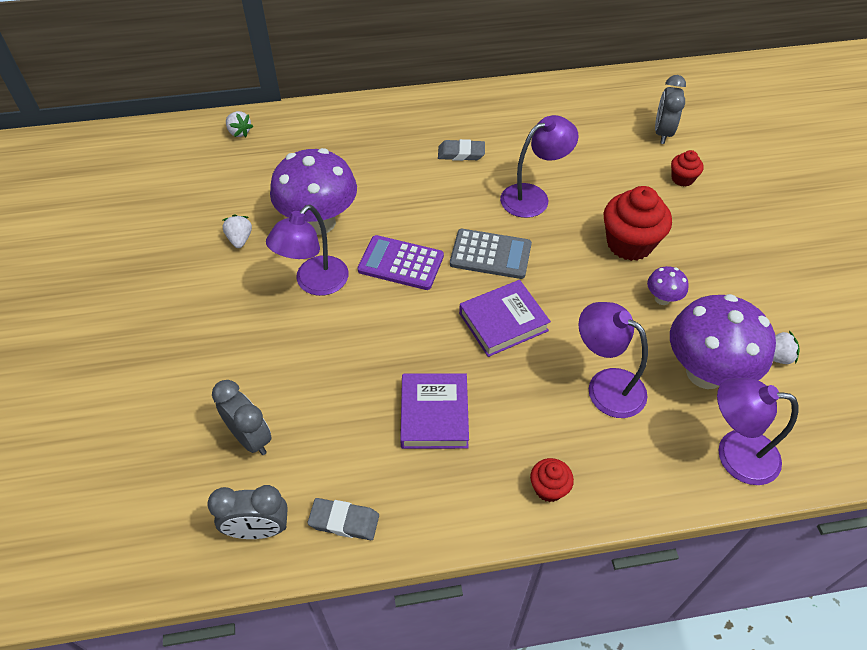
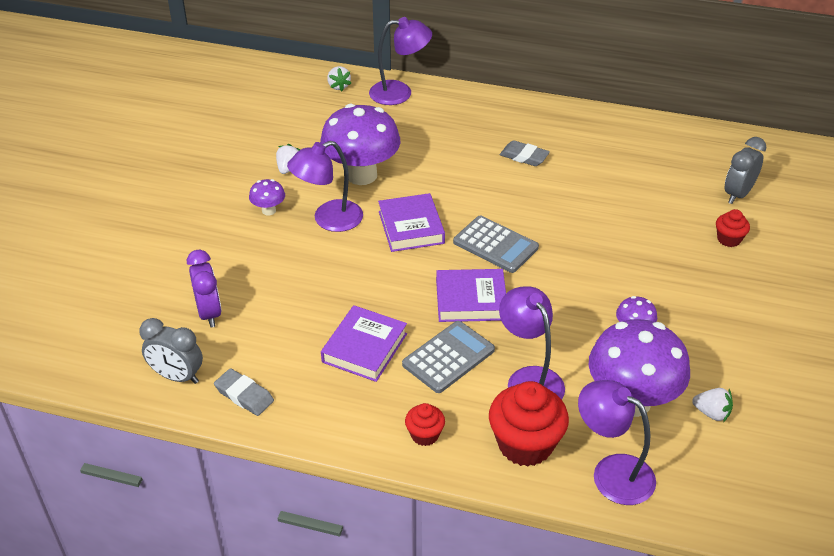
camera: 25 degrees right, 10 degrees down
(246, 294) = (269, 210): none -> purple mushroom
(251, 438) = (209, 313): grey clock -> purple clock
(401, 263) = (411, 227): purple calculator -> purple book
(519, 392) = (448, 357): none -> grey calculator
(533, 197) = (568, 211): purple lamp -> purple lamp (400, 93)
(629, 243) = (634, 276): red cupcake -> red cupcake (525, 444)

